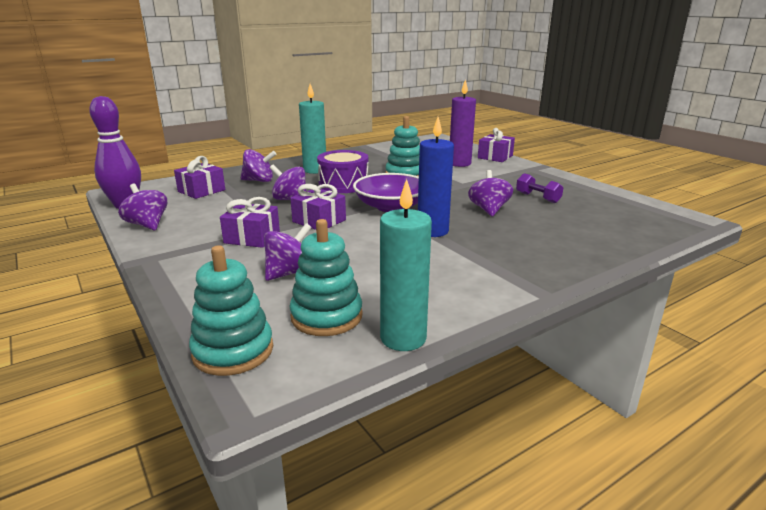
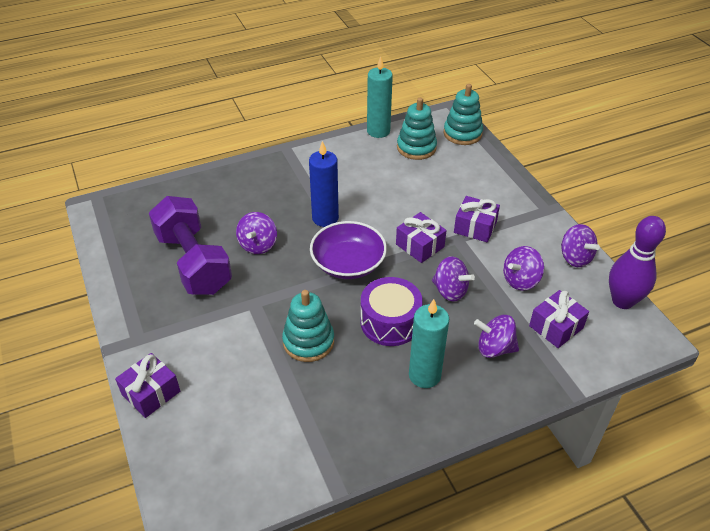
camera: 170 degrees left, 20 degrees up
(289, 273) = (440, 183): purple spinning top -> purple spinning top (520, 280)
(459, 164) = (218, 372): purple candle -> none
(537, 198) = (193, 262): purple dumbbell -> purple dumbbell, size x2.37

